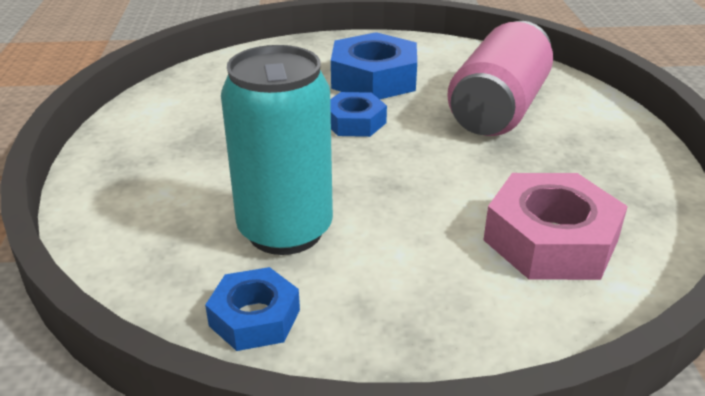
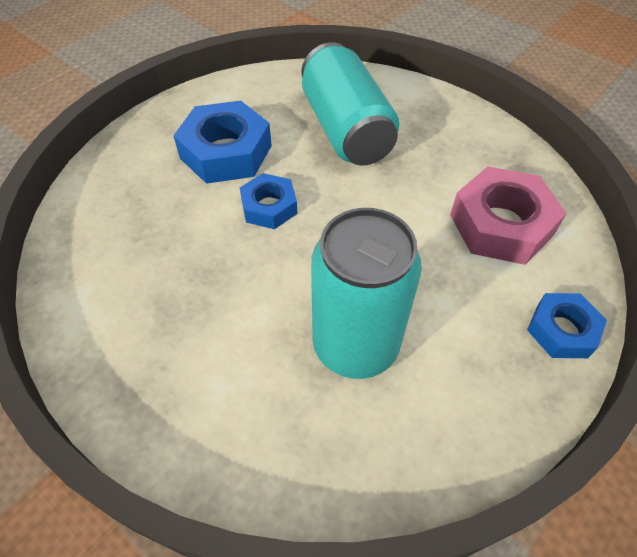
camera: 45 degrees left, 20 degrees up
(254, 318) = (433, 433): blue nut -> blue nut (562, 330)
(498, 109) = (346, 129): pink can -> turquoise can

